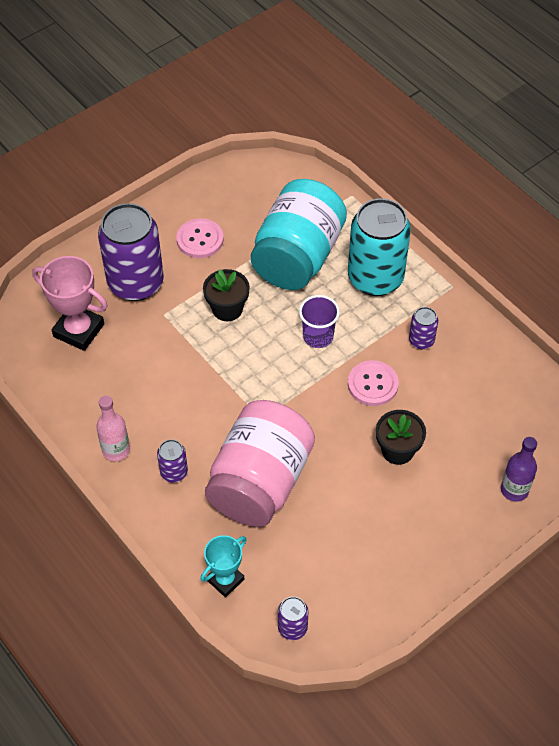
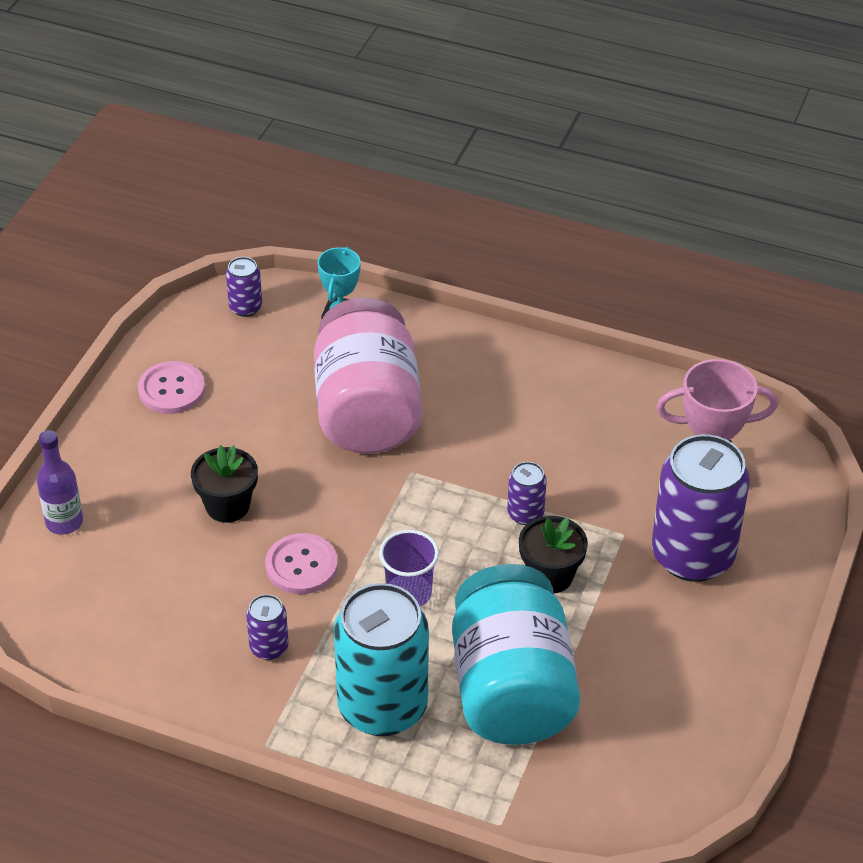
camera: 150 degrees right, 10 degrees down
(116, 450) = (548, 375): pink bottle -> none
(174, 472) = (468, 381): purple can -> purple can (525, 514)
(200, 239) = (662, 650): pink button -> pink button (171, 389)

